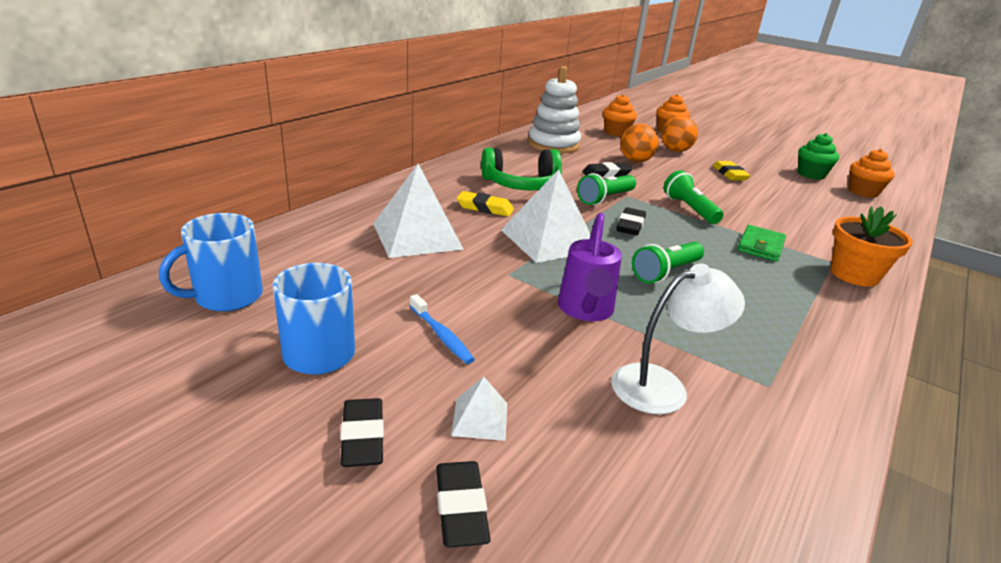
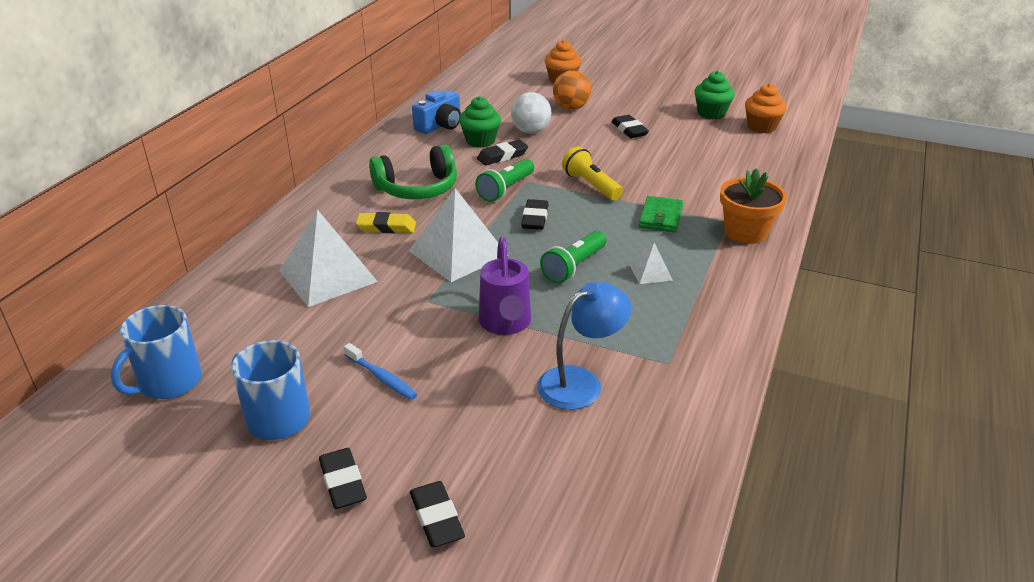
camera: 10 degrees left, 5 degrees up
(480, 419) = (434, 445): white pyramid -> white pyramid (651, 272)
(553, 144) = (440, 125): white stacking toy -> blue camera
(587, 160) = (480, 141): none -> green cupcake
(616, 133) = (505, 94): orange cupcake -> none
(635, 161) = (531, 131): orange ball -> white ball
(662, 385) = (580, 382): white lamp -> blue lamp
(689, 209) = (591, 185): green flashlight -> yellow flashlight
(730, 174) = (629, 130): yellow eraser -> black eraser

